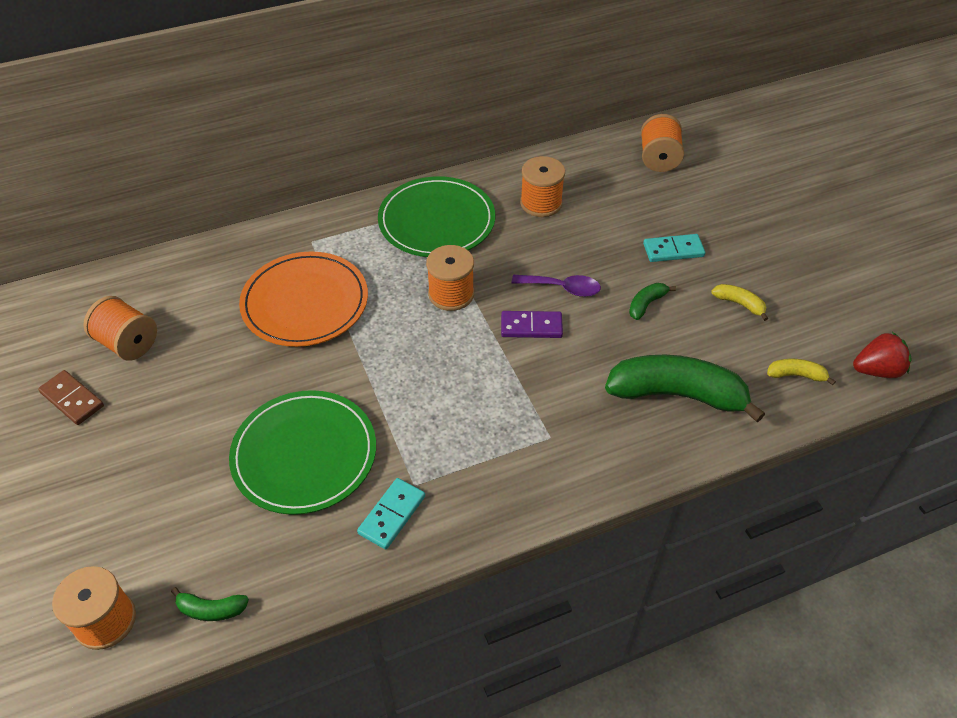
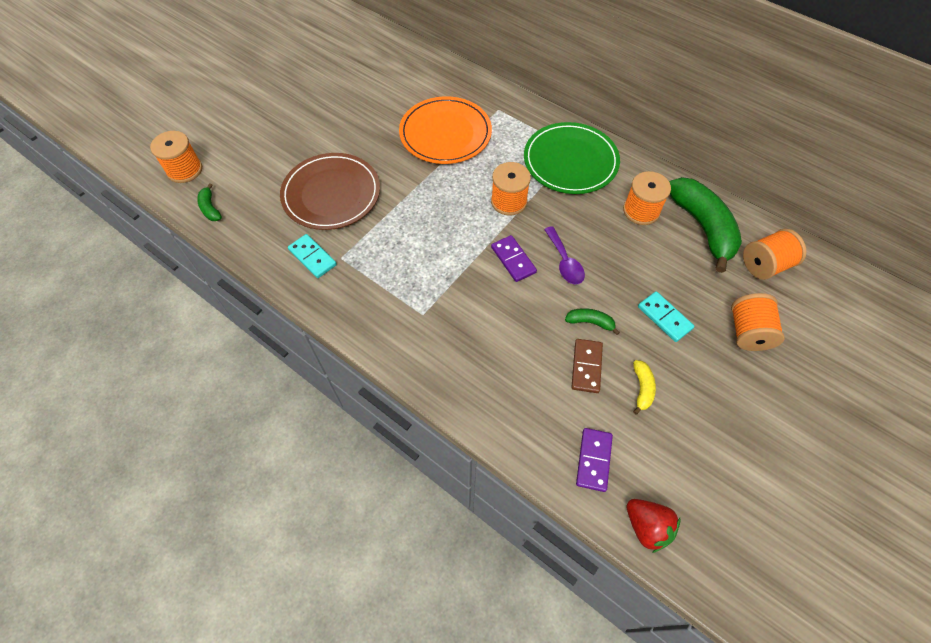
camera: 60 degrees right, 10 degrees up
(72, 399) = (308, 78): brown domino -> brown domino (586, 367)
(128, 343) = (359, 77): orange spool -> orange spool (747, 332)
(304, 454) = (331, 194): green plate -> brown plate
(392, 515) = (312, 257): turquoise domino -> turquoise domino turned 45 degrees clockwise
(677, 395) = (513, 379): green banana -> green banana (702, 227)
(796, 375) = (593, 460): yellow banana -> purple domino

